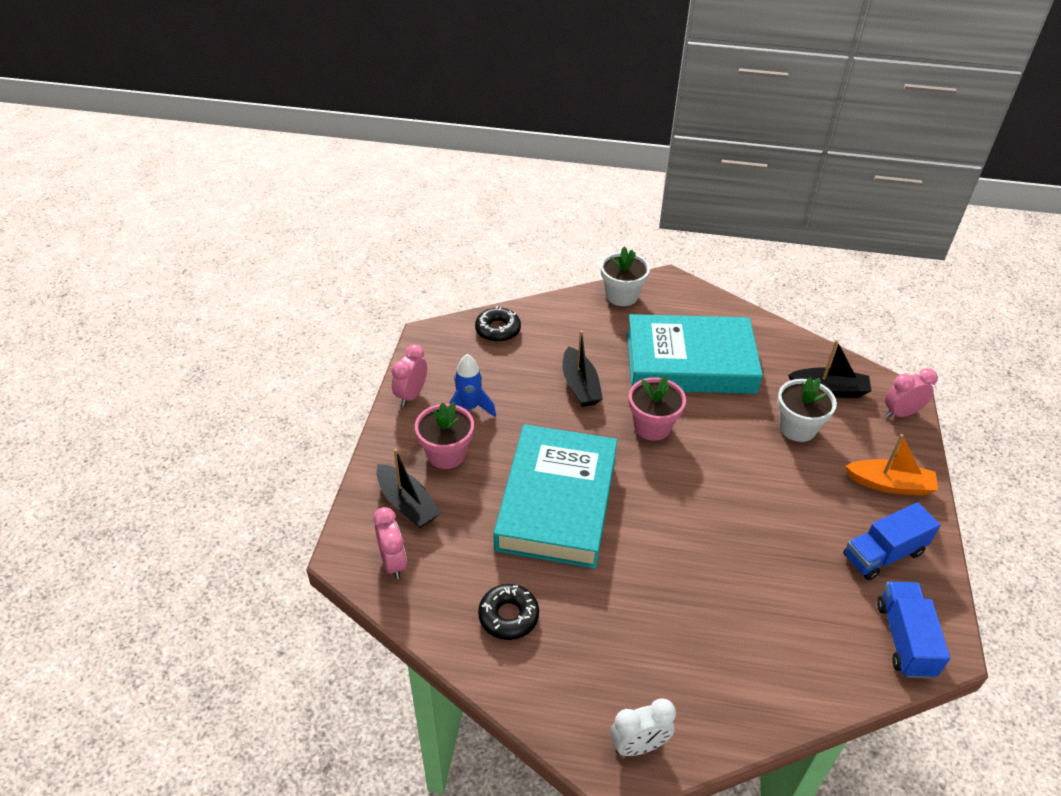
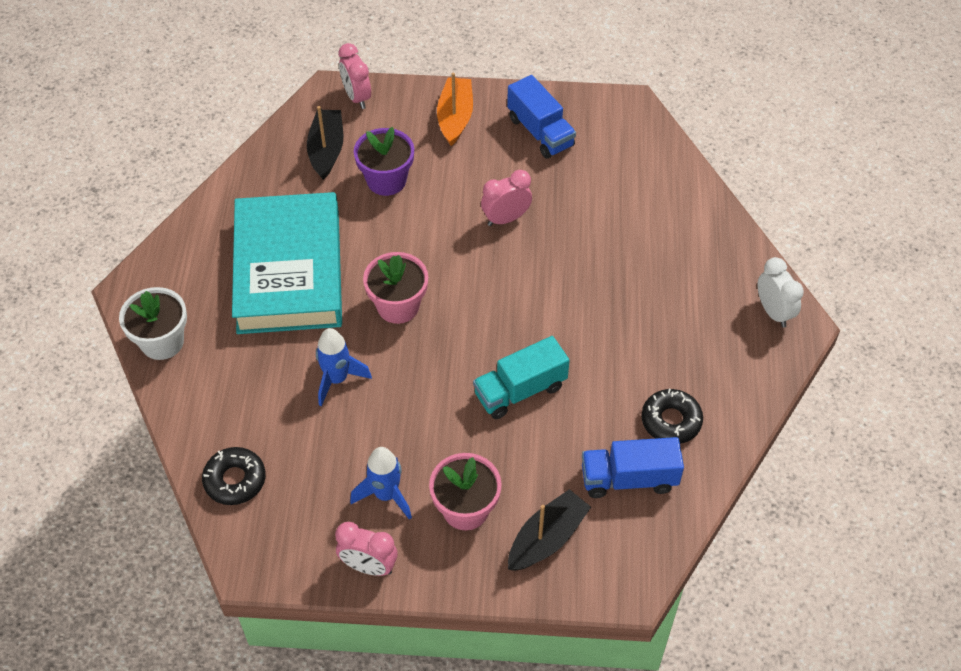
camera: 95 degrees left, 10 degrees up
(393, 562) = (629, 538): pink clock -> pink clock (506, 218)
(556, 502) = (520, 390): turquoise book -> turquoise truck
(580, 386) = (337, 379): black boat -> blue rocket
(797, 428) = (386, 180): white flower pot -> purple flower pot
(904, 639) = (627, 129): blue truck -> blue truck (629, 479)

